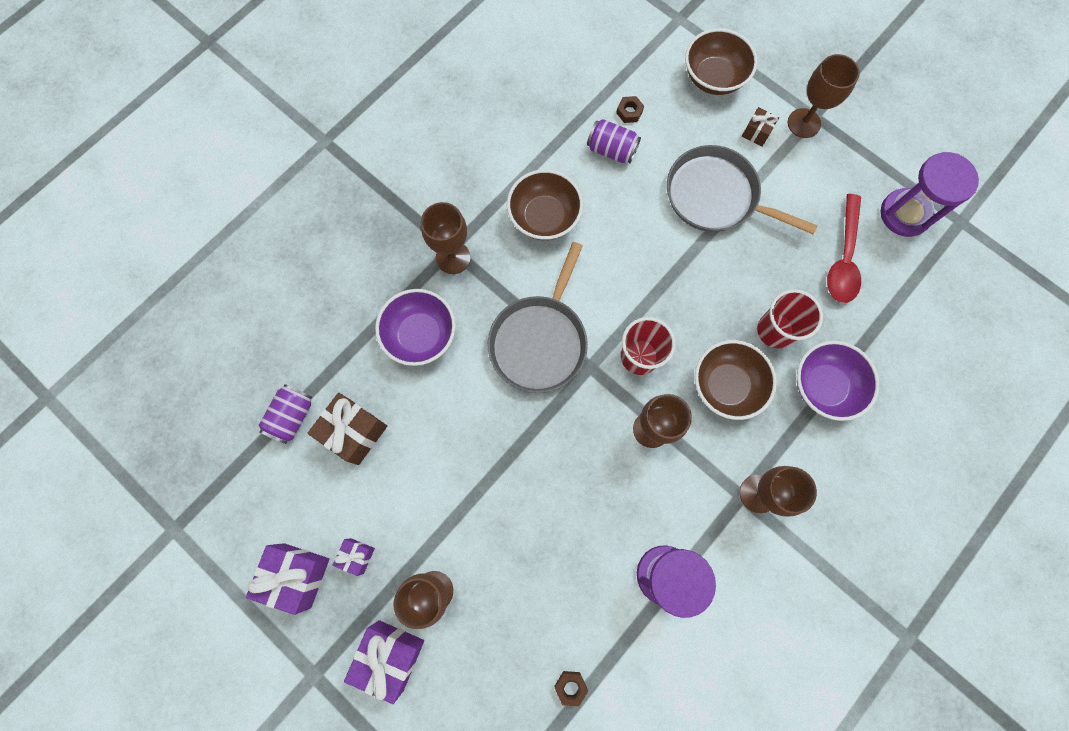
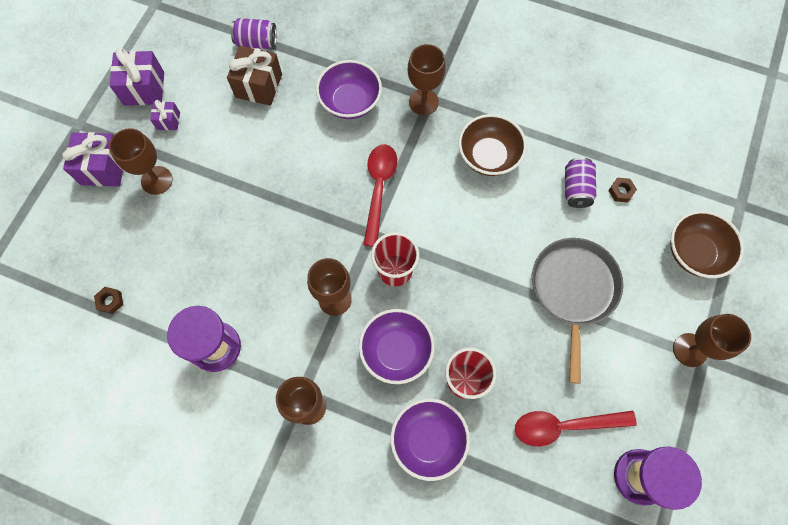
camera: 70 degrees right, 5 degrees down
(540, 341) = (379, 188): grey pan -> red spoon
(726, 385) = (396, 351): brown bowl -> purple bowl
(756, 133) = (656, 308): brown gift -> none

